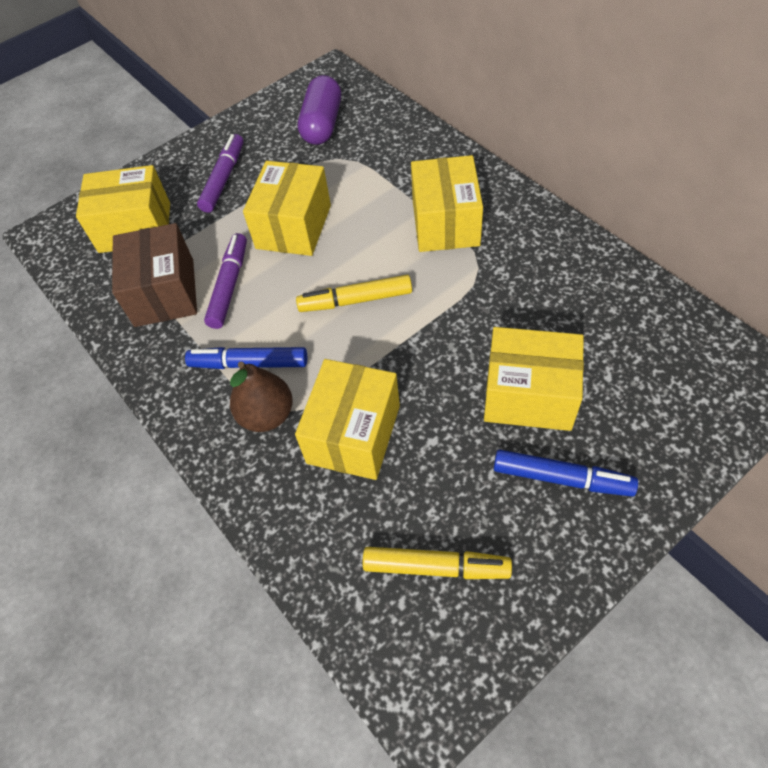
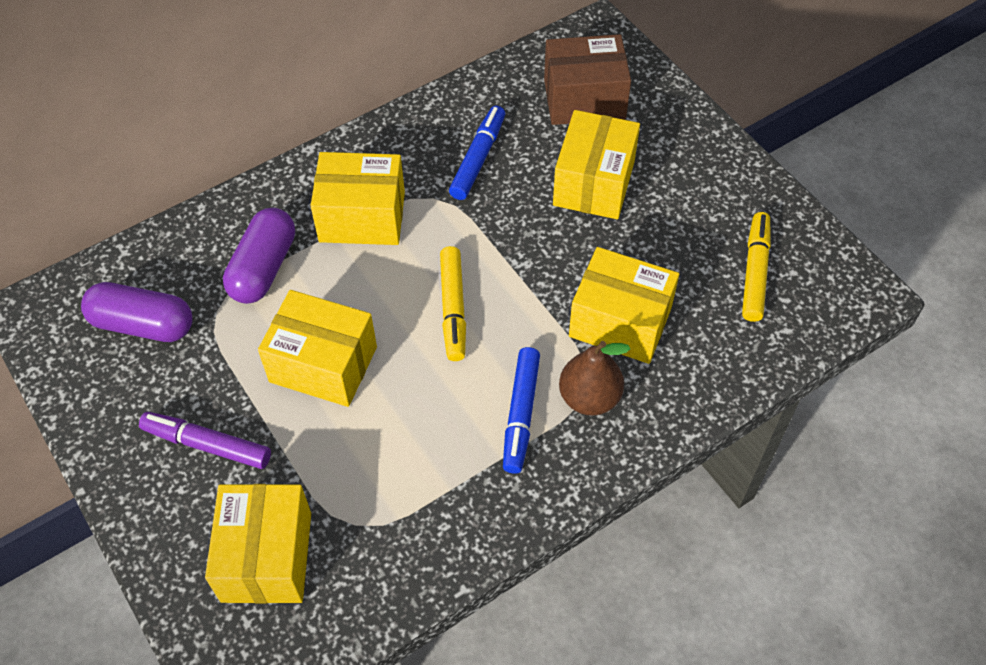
camera: 90 degrees left, 0 degrees up
(164, 292) = (395, 510): brown box -> brown box (584, 99)
(229, 286) = (402, 436): purple marker -> none
(381, 174) = (263, 268): none -> purple capsule
(562, 478) = (678, 175): blue marker -> blue marker (478, 158)

